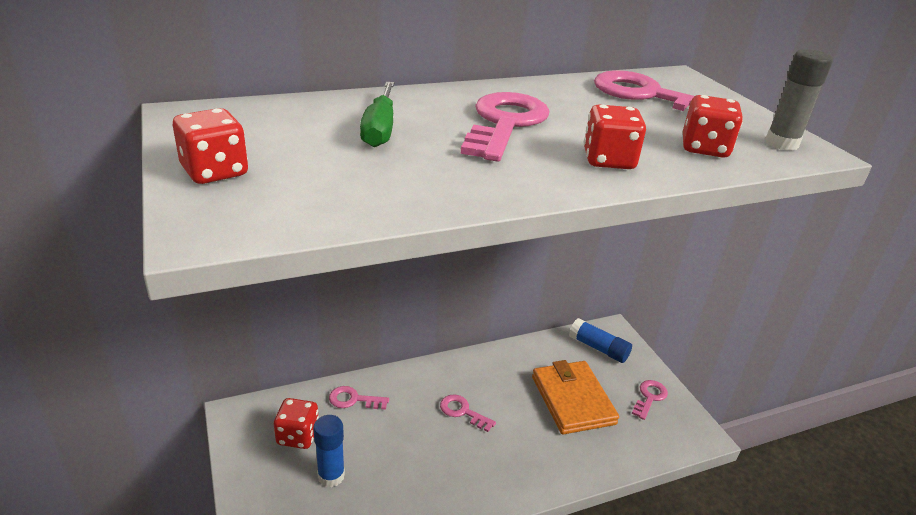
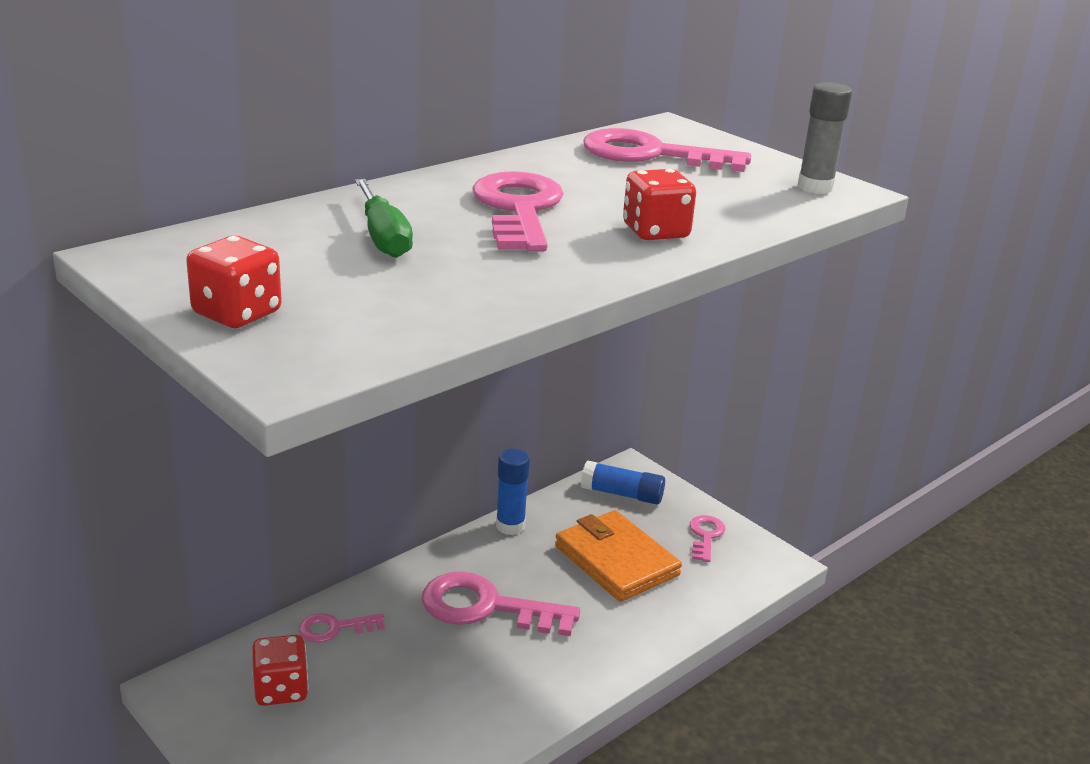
camera: 20 degrees left, 5 degrees down
(331, 476) = (352, 723): blue glue stick -> blue glue stick (510, 526)
(463, 411) = (486, 607): pink key -> pink key, size x1.93
(704, 148) = (743, 204): red dice -> none

